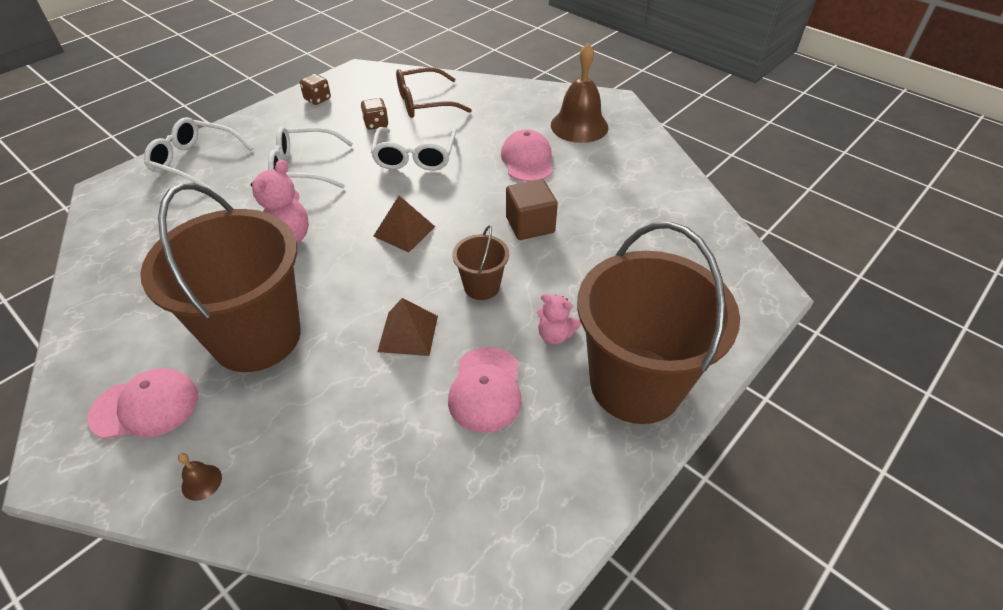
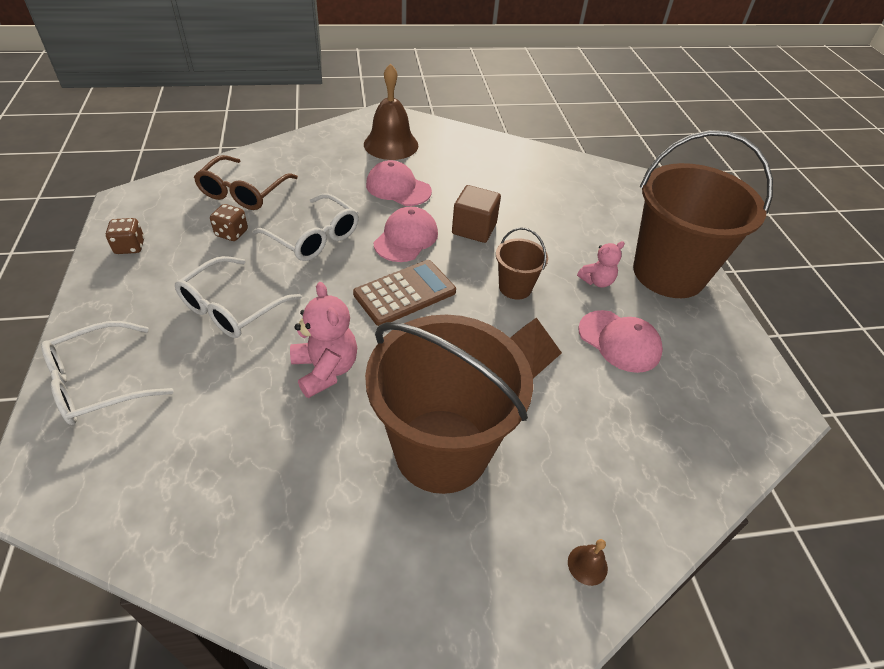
camera: 55 degrees left, 0 degrees up
(145, 407) = (459, 577): pink cap -> pink cap (406, 238)
(404, 231) = (404, 293): brown pyramid -> brown calculator

